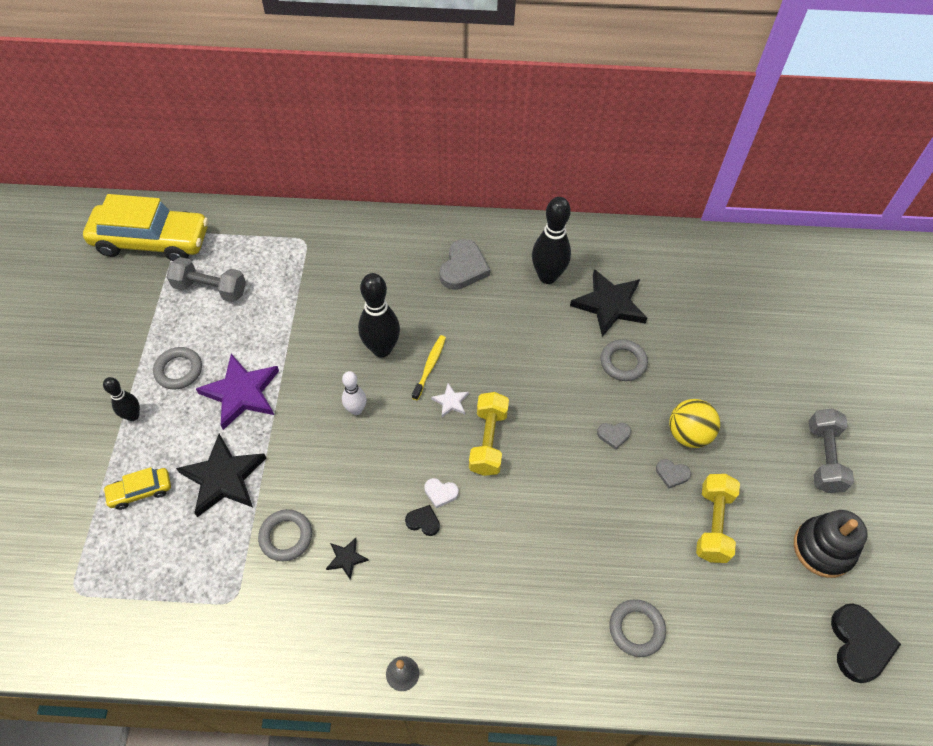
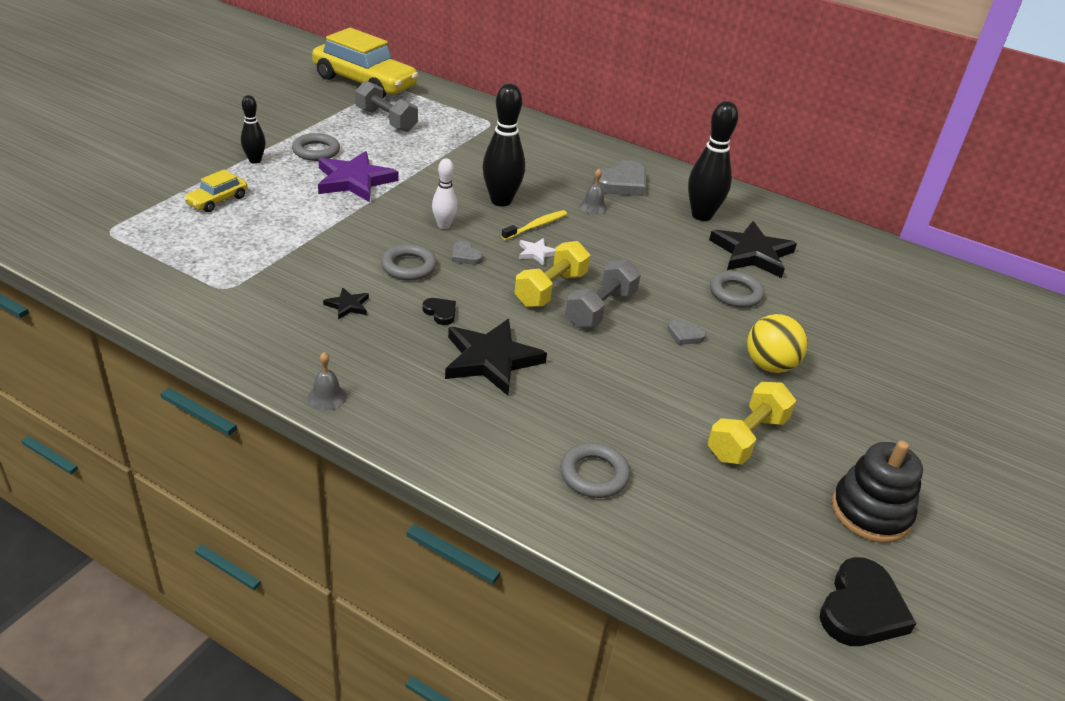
camera: 25 degrees right, 20 degrees down
(140, 491) = (217, 200): yellow car -> yellow car turned 60 degrees counterclockwise
(223, 478) = (291, 219): black star -> black star (491, 360)
(286, 537) = (308, 271): grey ring -> grey ring (409, 266)
(440, 493) = (474, 302): white heart -> none
(459, 314) = (593, 207): none -> grey bell
(672, 474) = (728, 385): grey heart -> grey heart (465, 256)
(823, 458) = (923, 445): grey dumbbell -> grey dumbbell (600, 309)

